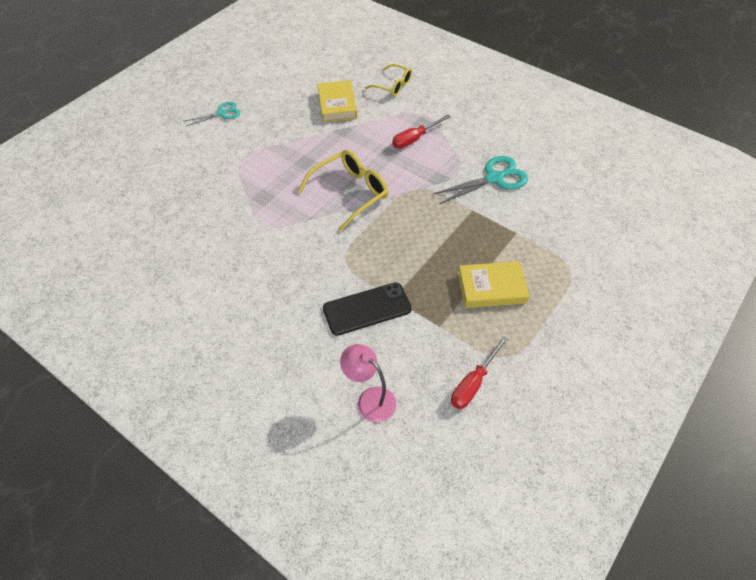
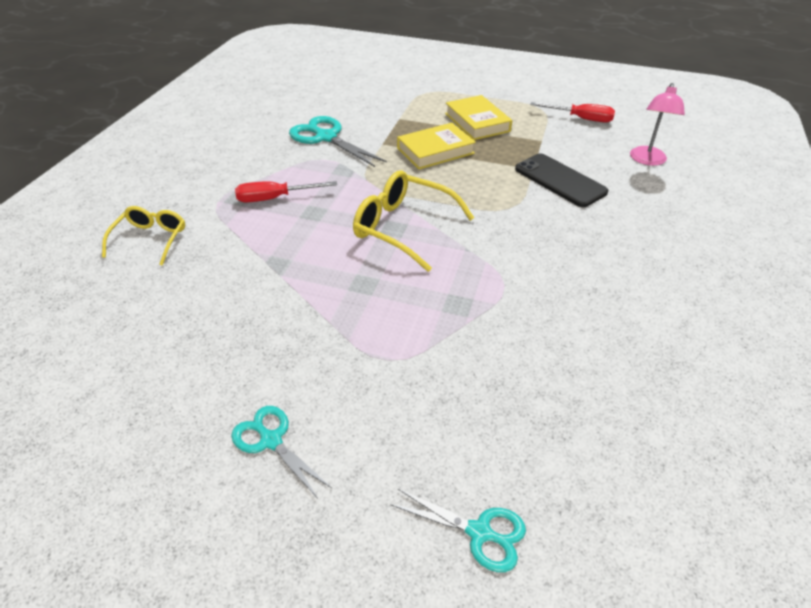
camera: 110 degrees left, 10 degrees down
(134, 163) = (479, 532): none -> turquoise scissors
(337, 105) = (211, 286): yellow book -> yellow book (435, 151)
(414, 139) = (275, 198): red screwdriver -> red screwdriver turned 135 degrees clockwise

